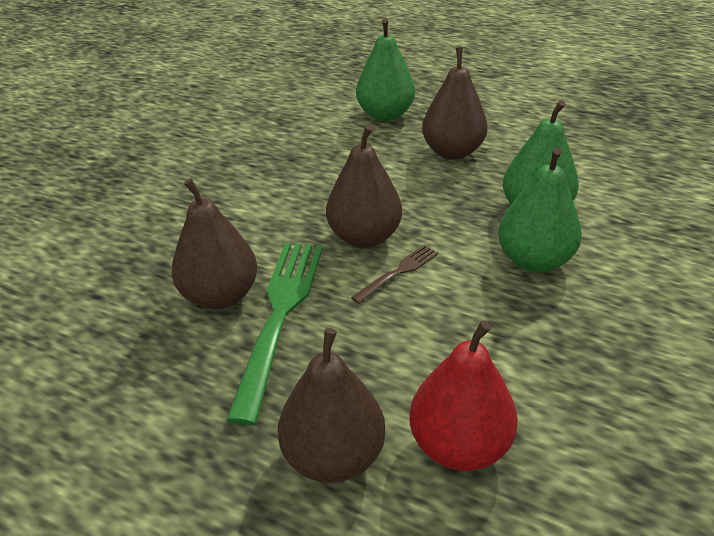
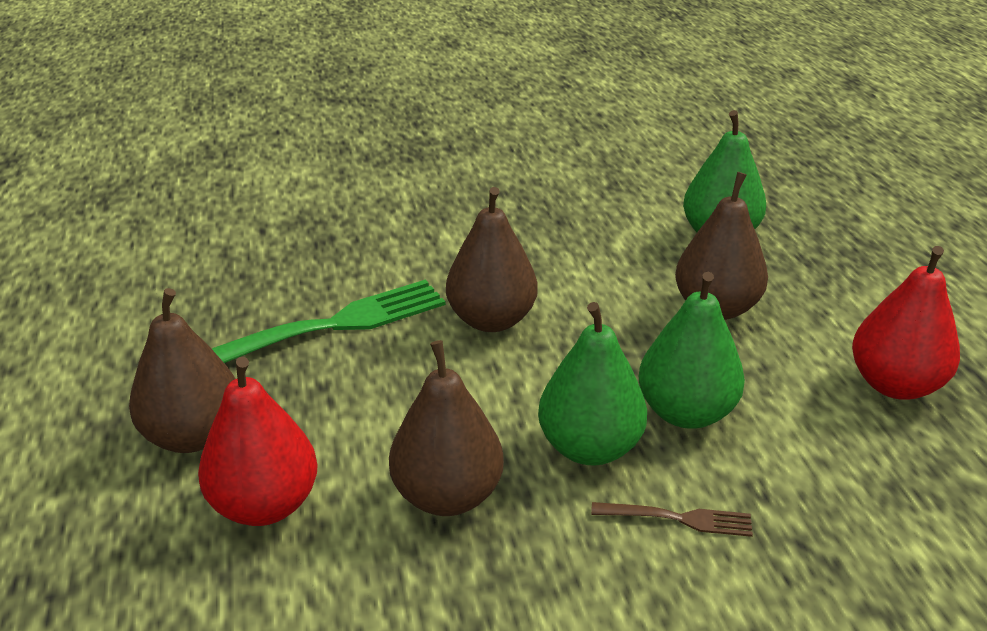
camera: 50 degrees right, 5 degrees down
(220, 295) = (322, 284): brown pear -> brown pear (447, 495)
(398, 272) = (462, 364): brown fork -> brown fork (677, 518)
(575, 136) = (894, 384): none -> red pear

